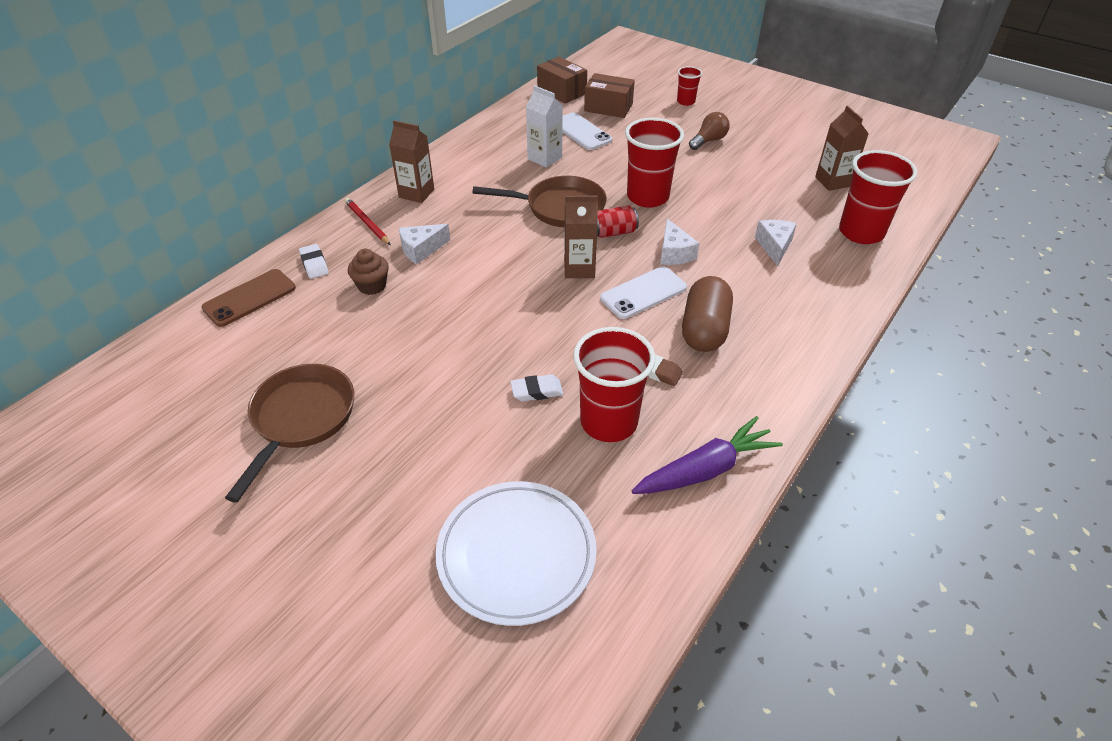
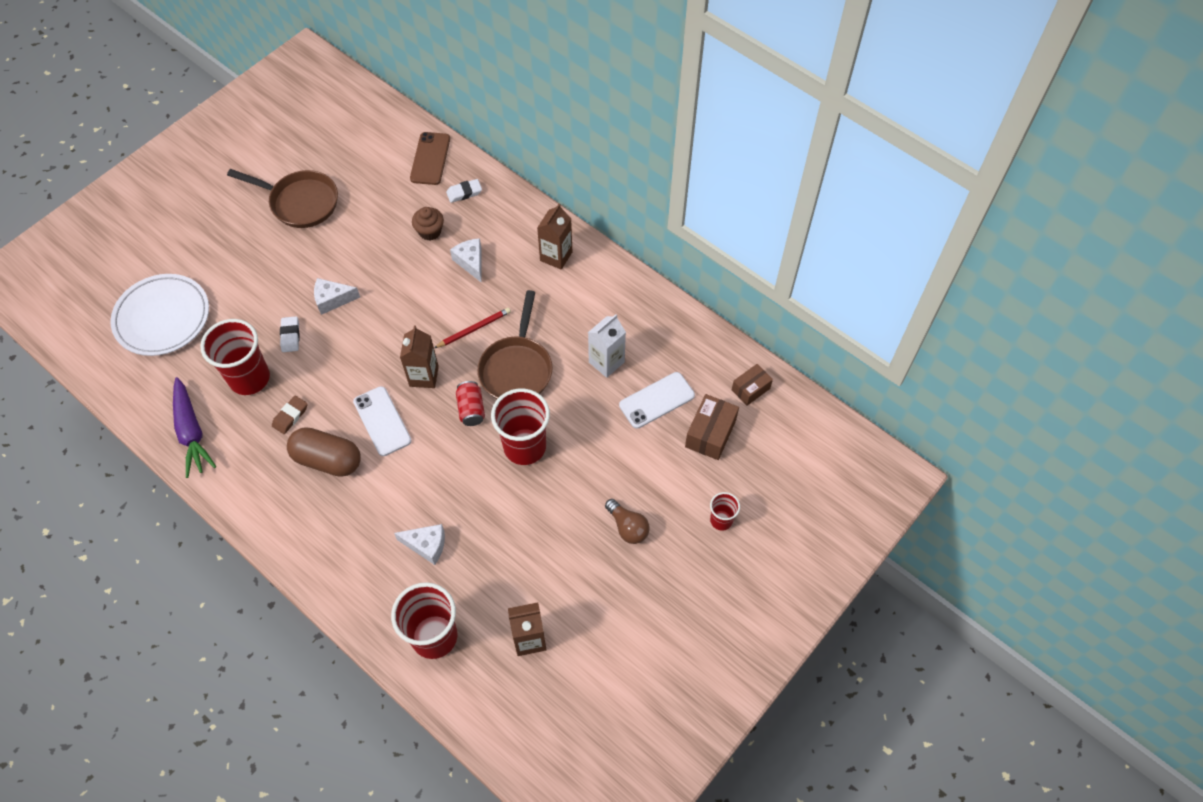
camera: 95 degrees right, 15 degrees up
(249, 298) = (430, 158): brown phone -> brown phone turned 45 degrees clockwise
(367, 223) = (515, 223): red pencil -> red pencil (474, 329)
(561, 91) = (750, 389): brown box -> brown box, size x0.66
(674, 253) = (432, 455): white cheese -> white cheese (332, 300)

